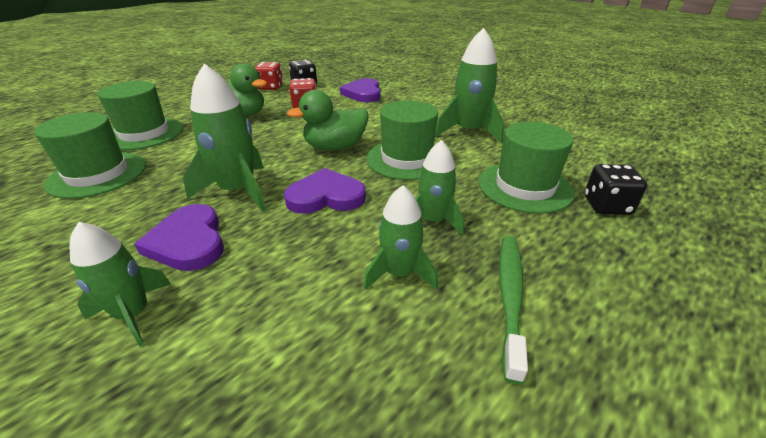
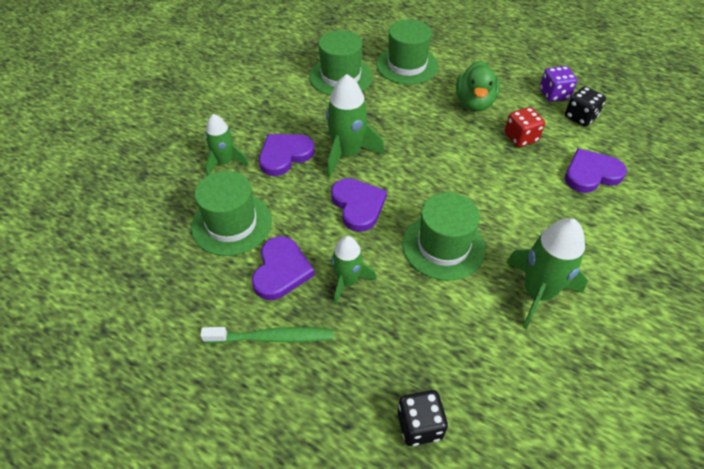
camera: 75 degrees right, 15 degrees up
(270, 87) = (554, 94): red dice -> purple dice
(335, 147) = (441, 188): green duck -> none
(399, 273) = (281, 270): green rocket -> purple heart
(524, 187) = (429, 350): green hat -> green hat (231, 224)

